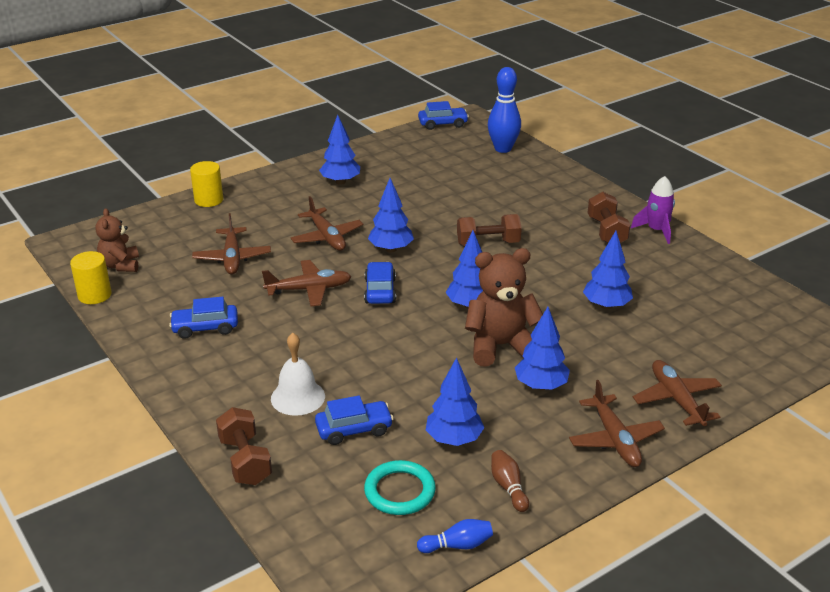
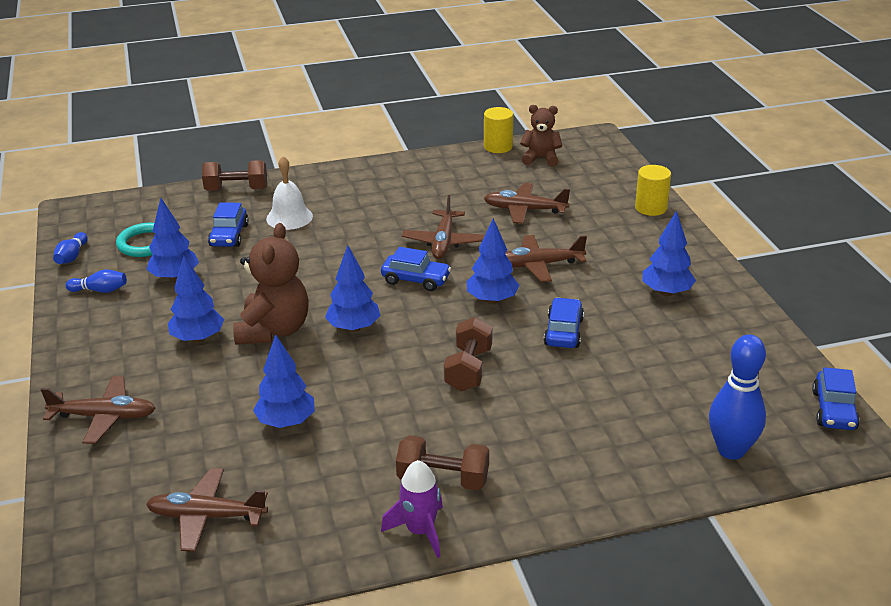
camera: 110 degrees right, 0 degrees up
(205, 328) = (416, 188): blue car -> blue car (563, 332)
(508, 487) = (100, 290): brown bowling pin -> blue bowling pin
(615, 439) = (94, 360): brown plane -> brown plane (206, 516)

